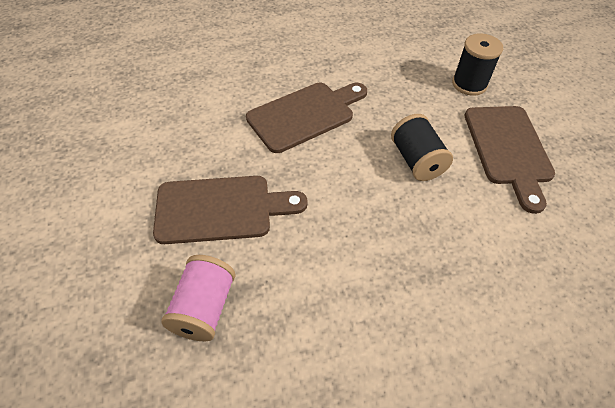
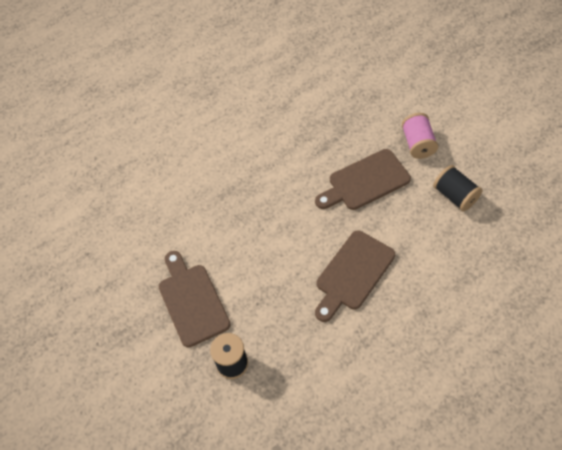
camera: 165 degrees right, 5 degrees up
(204, 308) = (339, 132): pink spool -> pink spool (418, 144)
(416, 161) = (256, 264): black spool -> black spool (455, 196)

